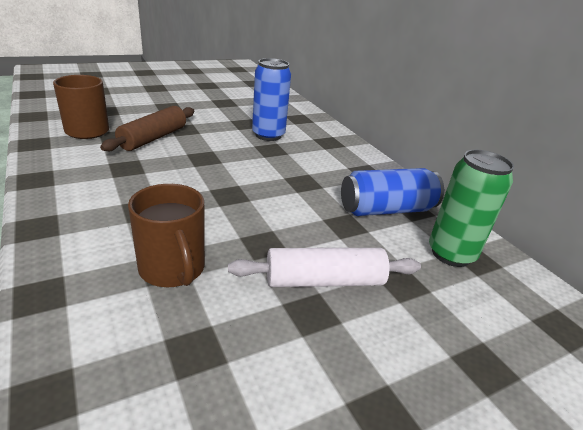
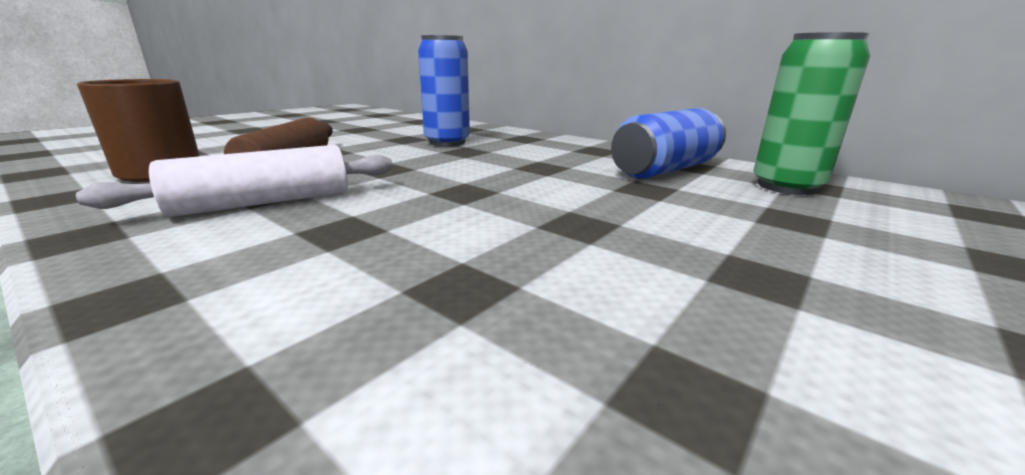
camera: 20 degrees left, 10 degrees down
(173, 269) = (482, 286): brown mug -> none
(324, 280) = (713, 239): white rolling pin -> white rolling pin (264, 202)

